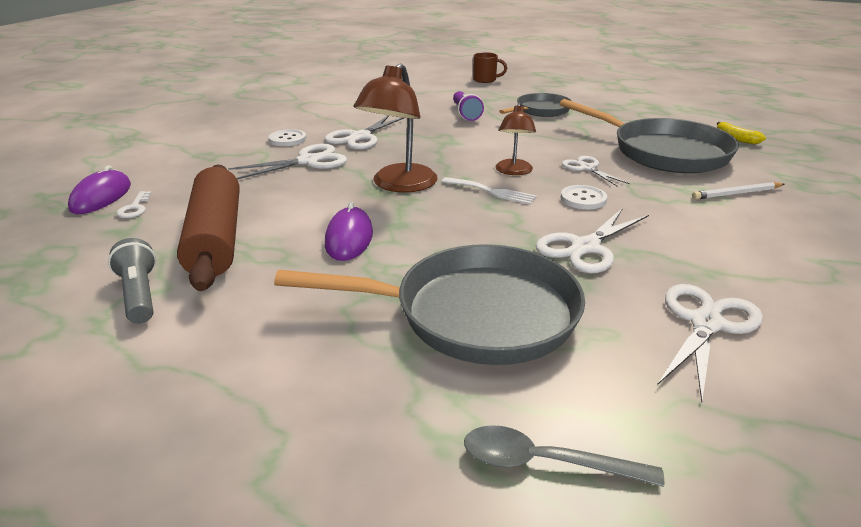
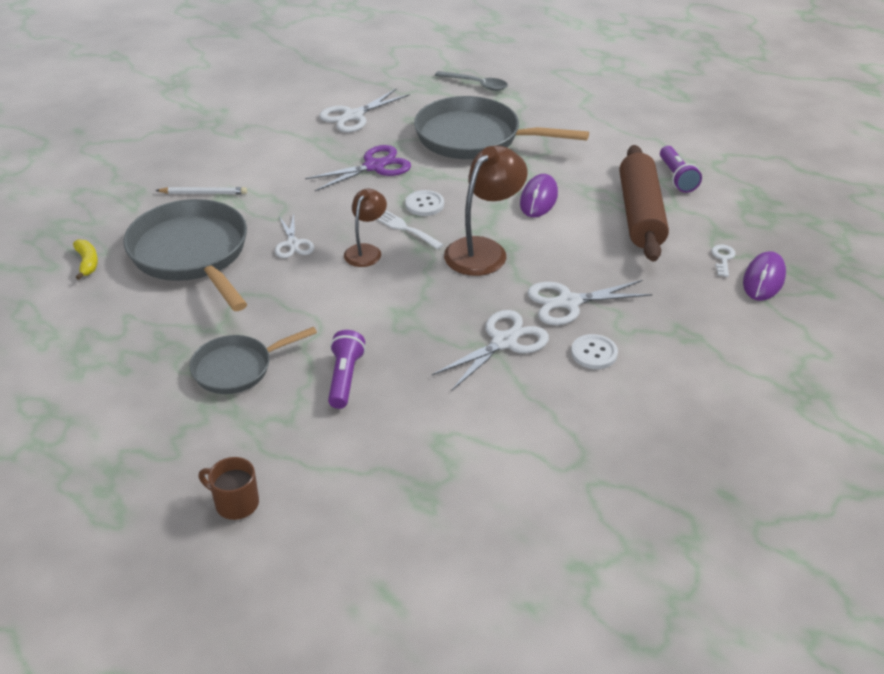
camera: 165 degrees left, 10 degrees up
(139, 294) = (676, 178): grey flashlight -> purple flashlight
(583, 199) = (334, 208): white button -> white button (424, 204)
(585, 247) = (374, 166): white scissors -> purple scissors

